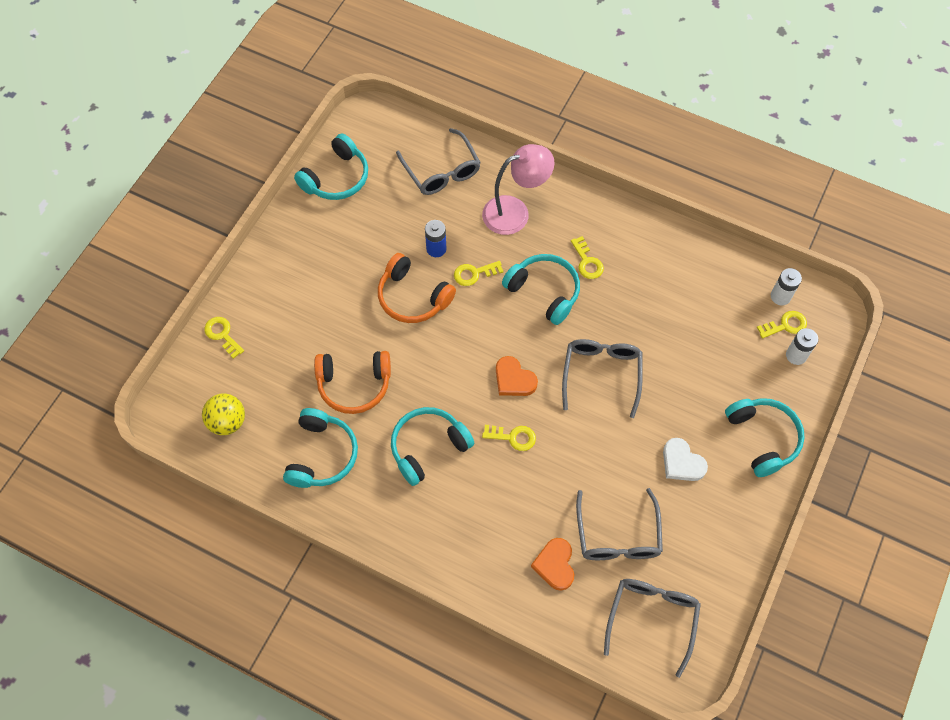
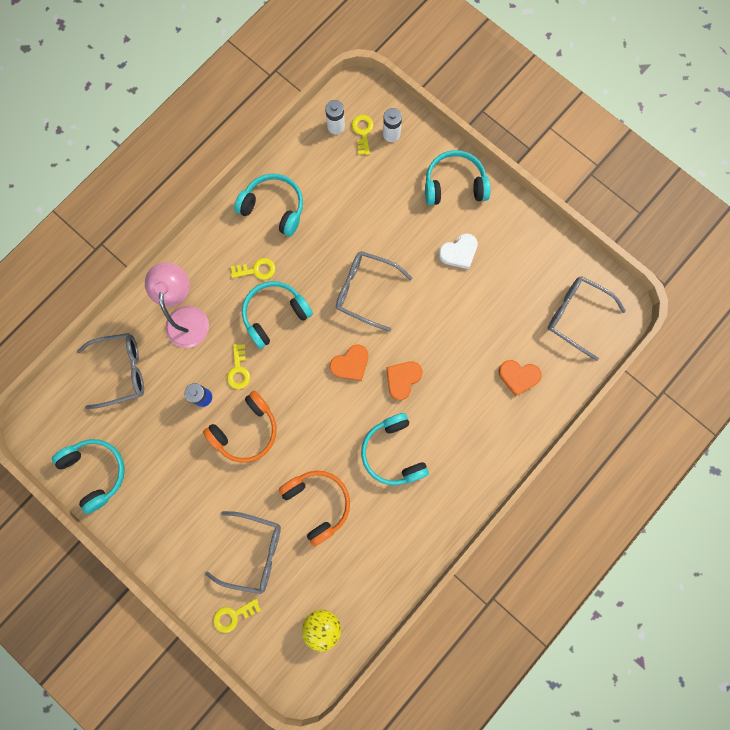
camera: 75 degrees left, 15 degrees up
(322, 455) = (376, 546): turquoise headphones -> turquoise headphones (274, 208)
(354, 385) = (317, 503): orange headphones -> orange headphones turned 45 degrees counterclockwise
(513, 437) = (402, 379): yellow key -> orange heart
(617, 535) = (506, 321): grey glasses -> grey glasses (253, 552)

